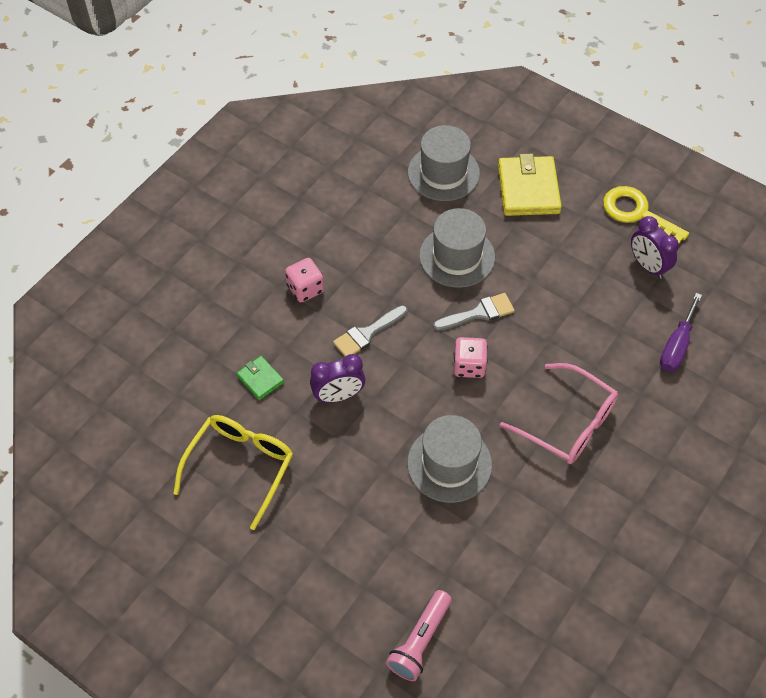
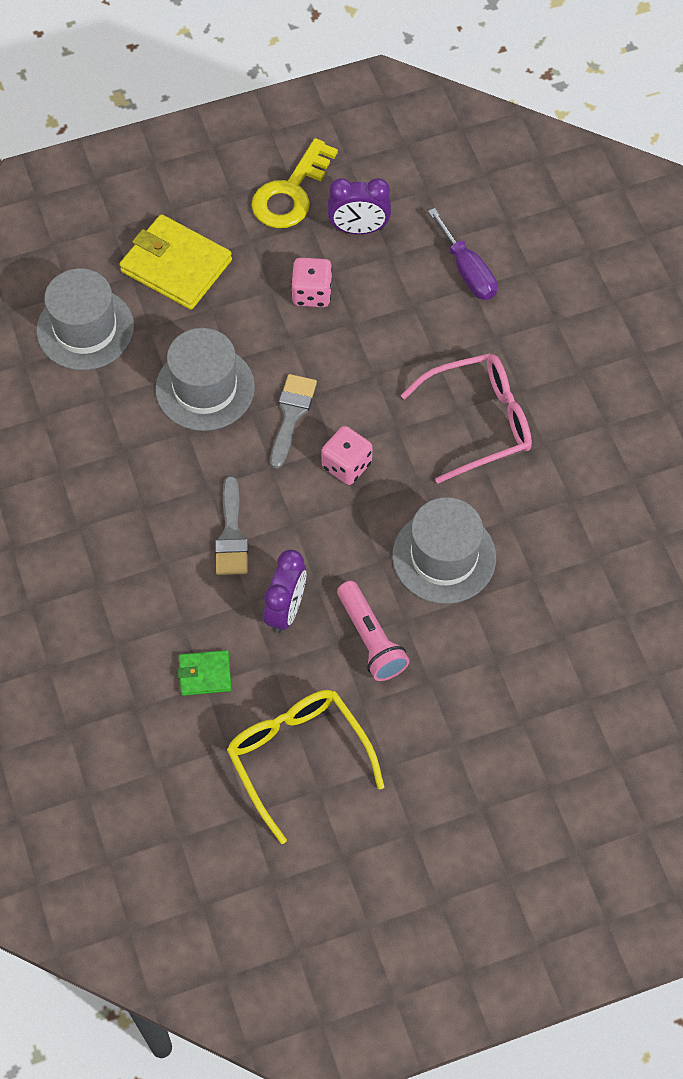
camera: 55 degrees left, 5 degrees up
(305, 289) = (124, 559): pink dice -> pink dice (312, 293)
(420, 641) = (612, 705): pink flashlight -> pink flashlight (370, 639)
(637, 214) = (291, 193): yellow key -> yellow key turned 45 degrees counterclockwise

